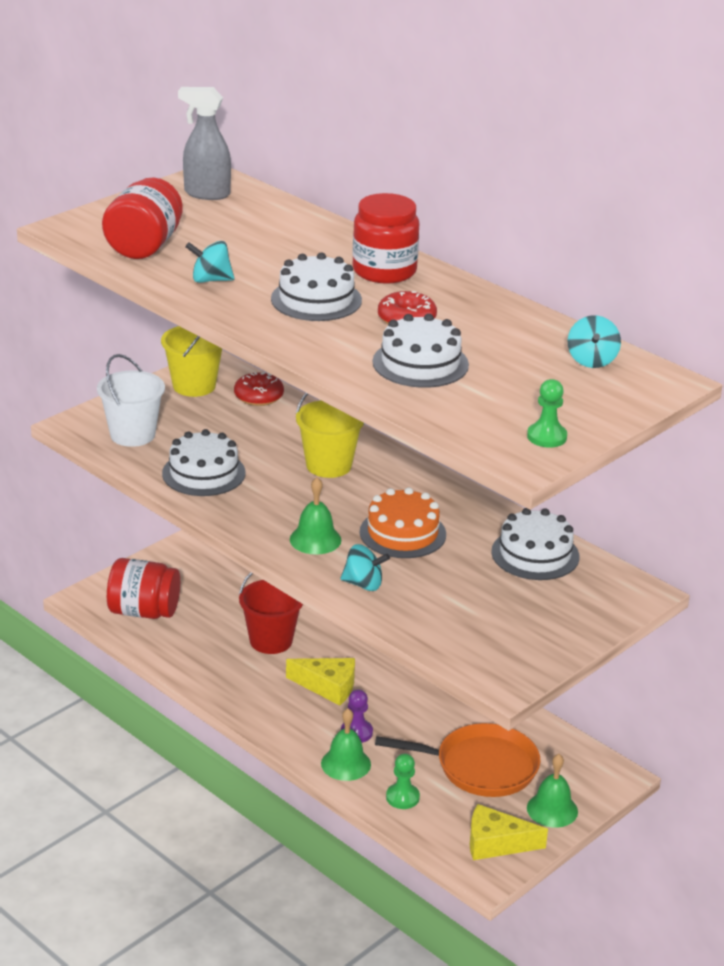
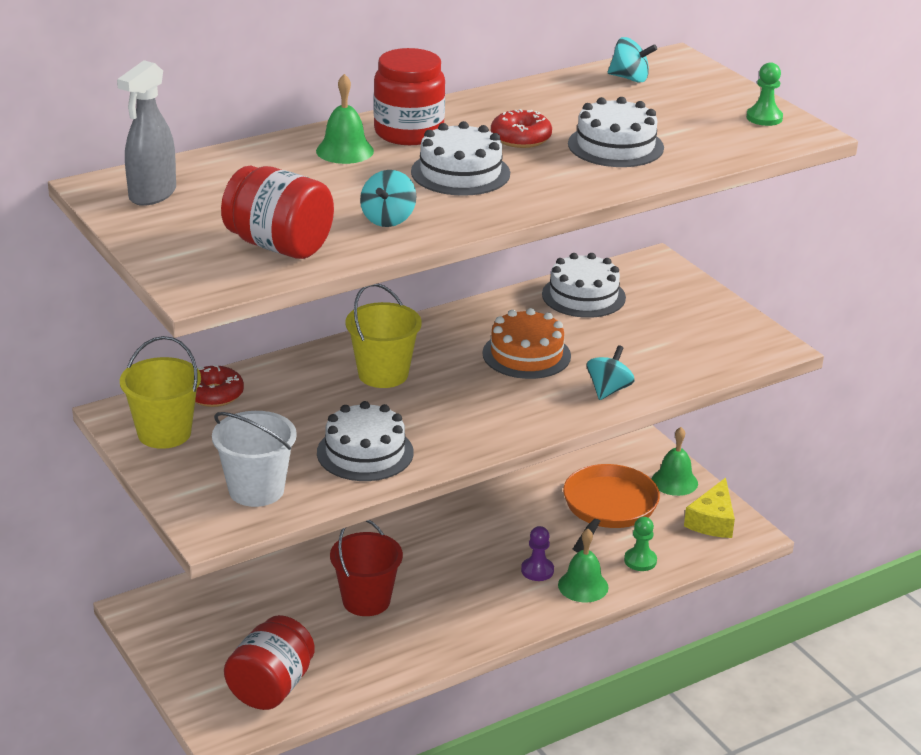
camera: 75 degrees left, 0 degrees up
(315, 539) = (521, 404): green bell -> green bell (344, 151)
(328, 686) = (459, 575): yellow cheese -> none

